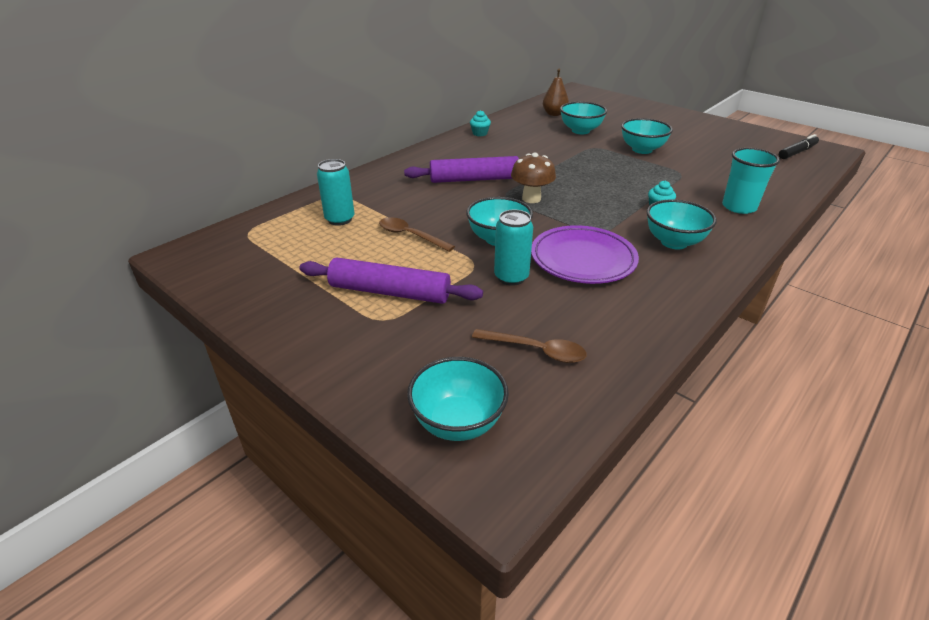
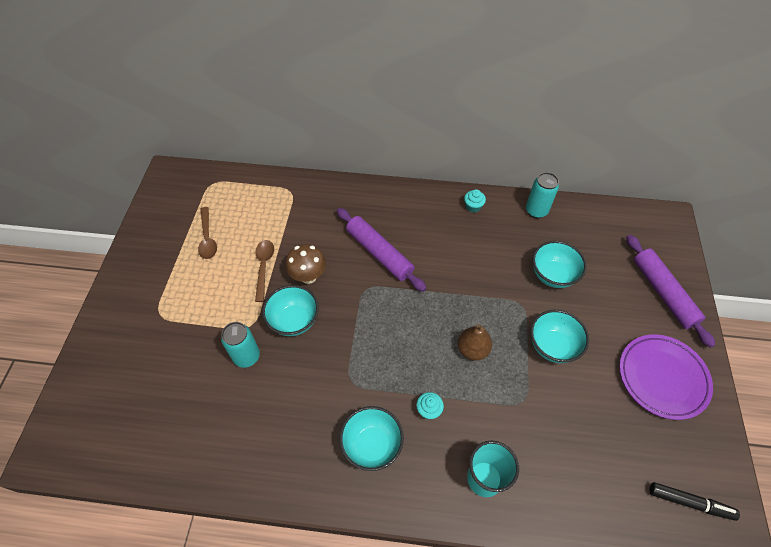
camera: 55 degrees right, 20 degrees up
(340, 219) = (259, 216): turquoise can -> turquoise can (536, 211)
(390, 292) = (189, 299): purple rolling pin -> purple rolling pin (663, 293)
(458, 422) = (86, 407): turquoise bowl -> none
(531, 198) = (375, 308): brown mushroom -> brown mushroom (308, 276)
(536, 350) = (170, 414): brown spoon -> brown spoon (207, 238)
(554, 114) = (576, 235): brown pear -> brown pear (472, 349)
(583, 259) = (300, 390): purple plate -> purple plate (662, 378)

